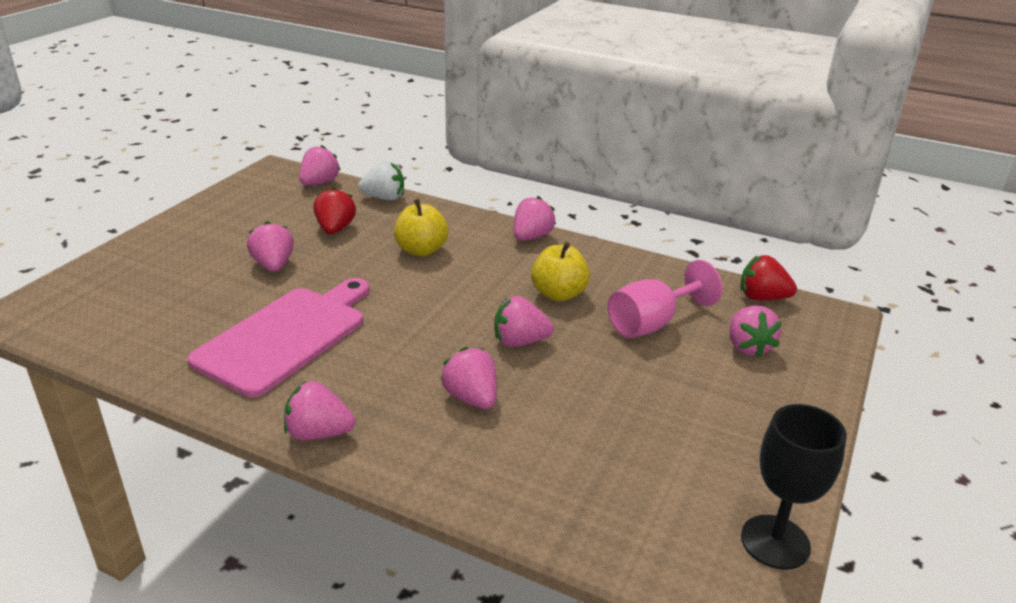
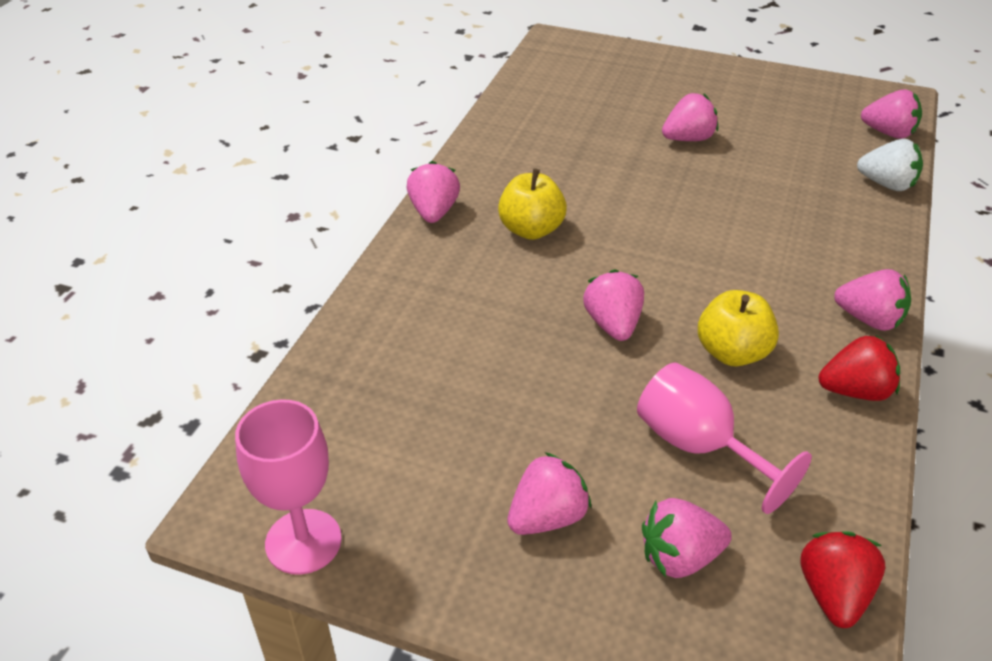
camera: 85 degrees right, 10 degrees up
(286, 336) = (568, 169): pink cutting board -> none
(335, 229) = (786, 162): red strawberry -> red strawberry (855, 391)
(384, 198) = (886, 184): white strawberry -> white strawberry turned 60 degrees counterclockwise
(421, 250) = (776, 229): yellow apple -> yellow apple (531, 230)
(471, 398) = (502, 296): pink strawberry -> pink strawberry (547, 517)
(775, 542) = (303, 541): black goblet -> pink goblet

